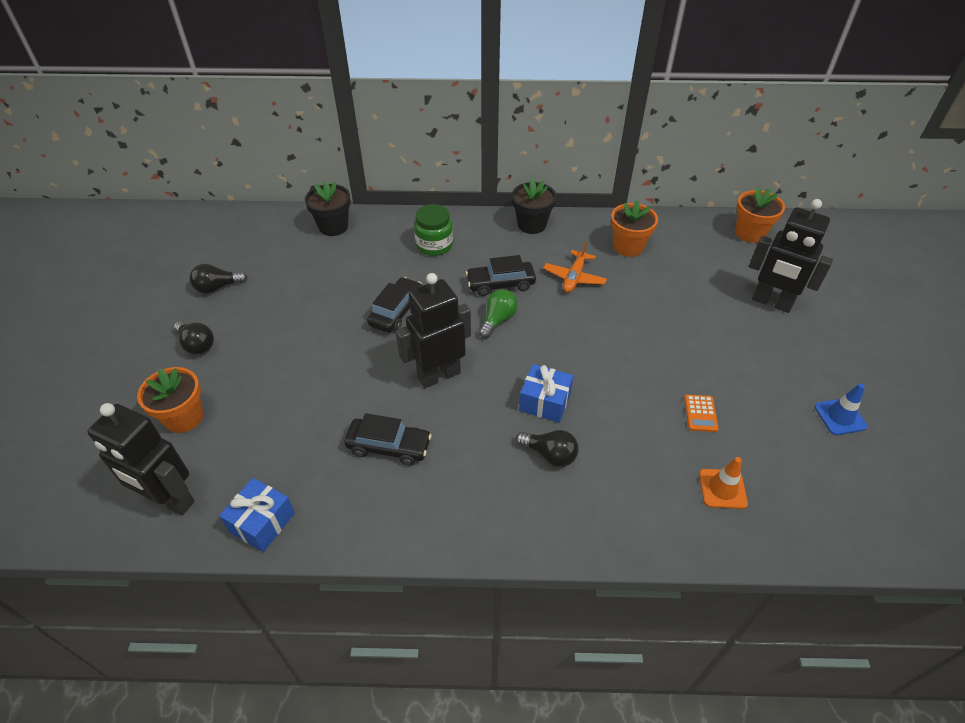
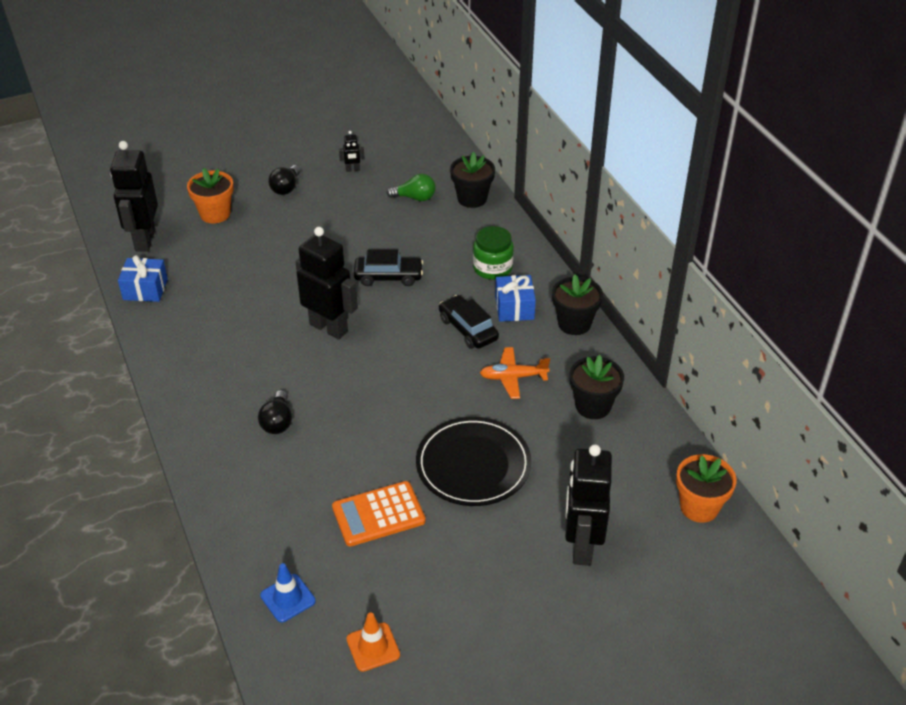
camera: 65 degrees right, 5 degrees down
(217, 287) = (352, 170): black light bulb -> black robot
(389, 446) = (240, 326): black car -> none
(498, 320) = (418, 342): green light bulb -> green light bulb (415, 198)
(545, 402) = (334, 402): blue gift -> blue gift (514, 308)
(628, 247) = (593, 406): orange flower pot -> black flower pot
(664, 333) = (473, 465): none -> black plate
(700, 413) = (378, 514): orange calculator -> orange calculator, size x1.85
(722, 489) = (295, 547): orange traffic cone -> orange traffic cone (373, 647)
(840, 417) = (434, 629): blue traffic cone -> blue traffic cone (288, 598)

